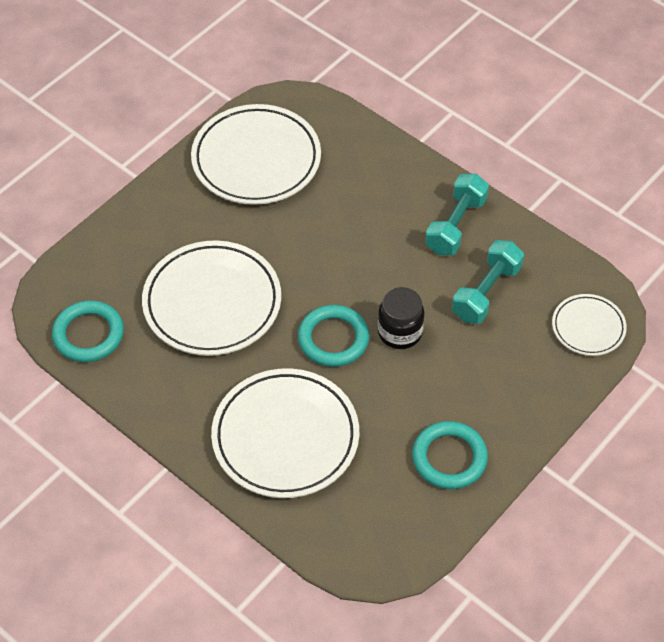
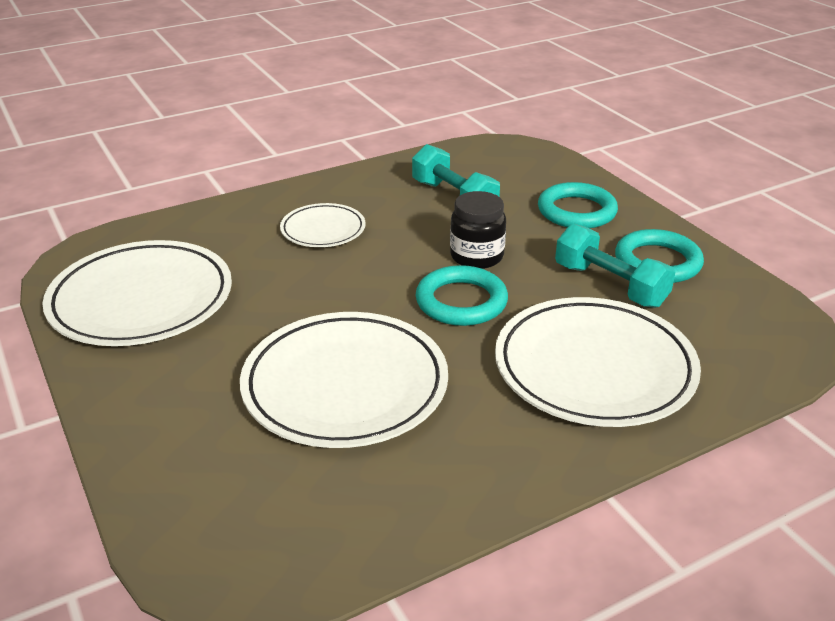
camera: 70 degrees left, 20 degrees down
(88, 334) = (321, 532): turquoise ring -> turquoise ring (576, 211)
(456, 225) = (356, 196): turquoise dumbbell -> turquoise dumbbell (610, 285)
(588, 327) = (526, 160): white plate -> white plate (323, 230)

